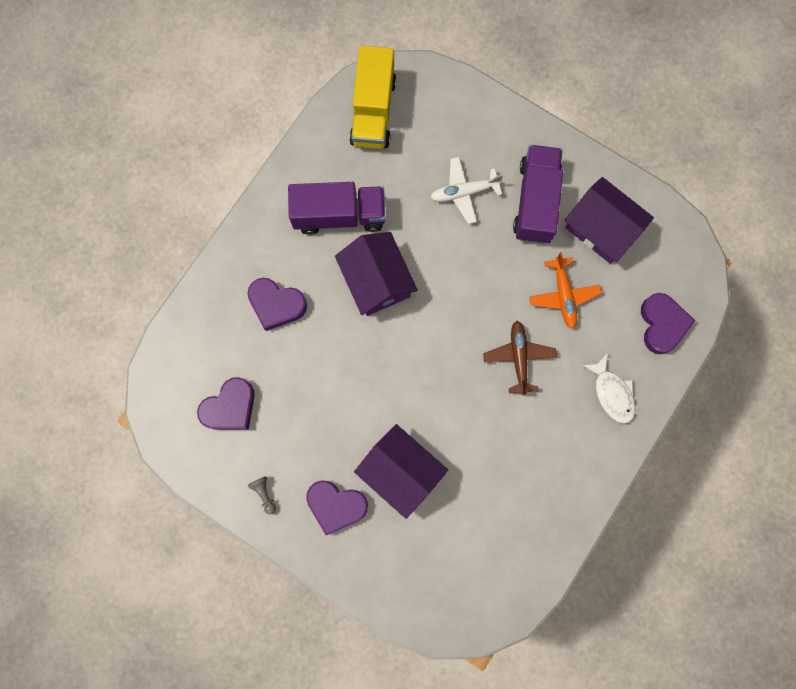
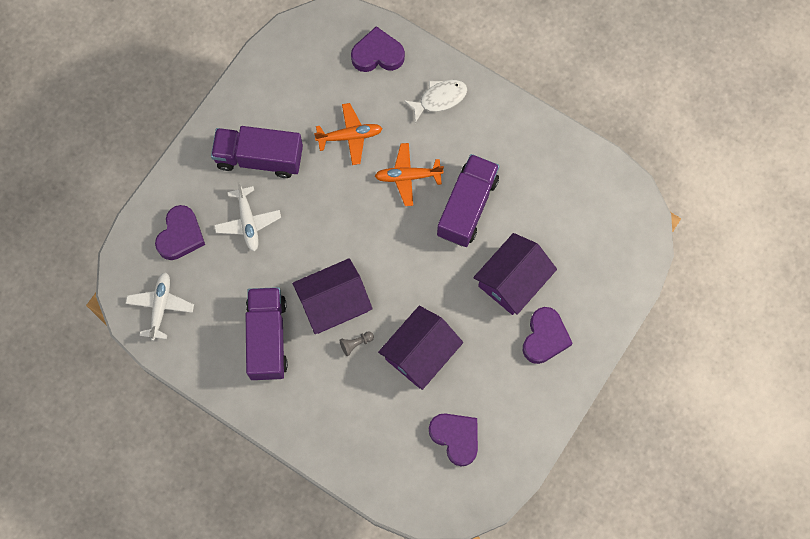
camera: 90 degrees left, 5 degrees down
(264, 494) = (536, 403): grey pawn -> grey pawn (356, 343)
(276, 305) = (356, 396): purple heart -> purple heart (180, 235)
(373, 110) = (160, 307): yellow truck -> white plane
(485, 422) = (467, 207): none -> purple truck
(519, 358) = (408, 176): brown plane -> orange plane
(601, 228) = (287, 101): purple house -> purple house (420, 353)

